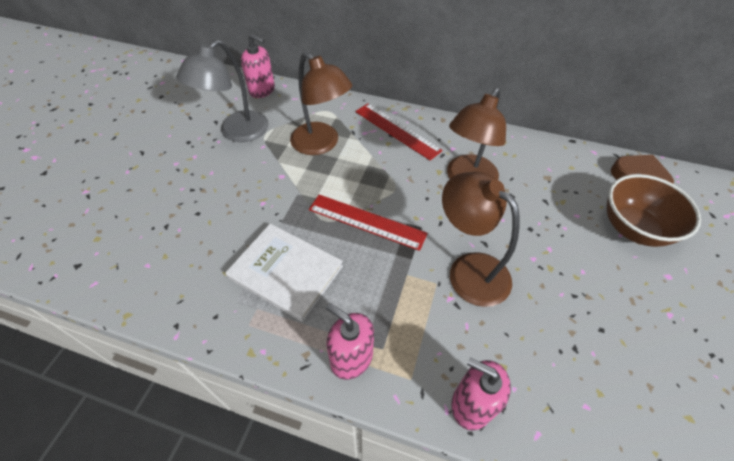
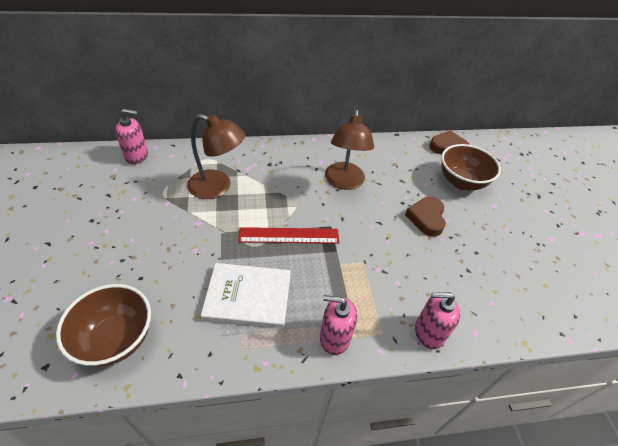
camera: 30 degrees left, 5 degrees down
(144, 265) = (116, 339): none -> brown bowl
(237, 132) = (135, 198): grey lamp -> none
(397, 130) = (272, 159): red ruler -> none
(469, 269) = (379, 244): brown lamp -> none
(552, 259) = (426, 218): none -> brown heart

